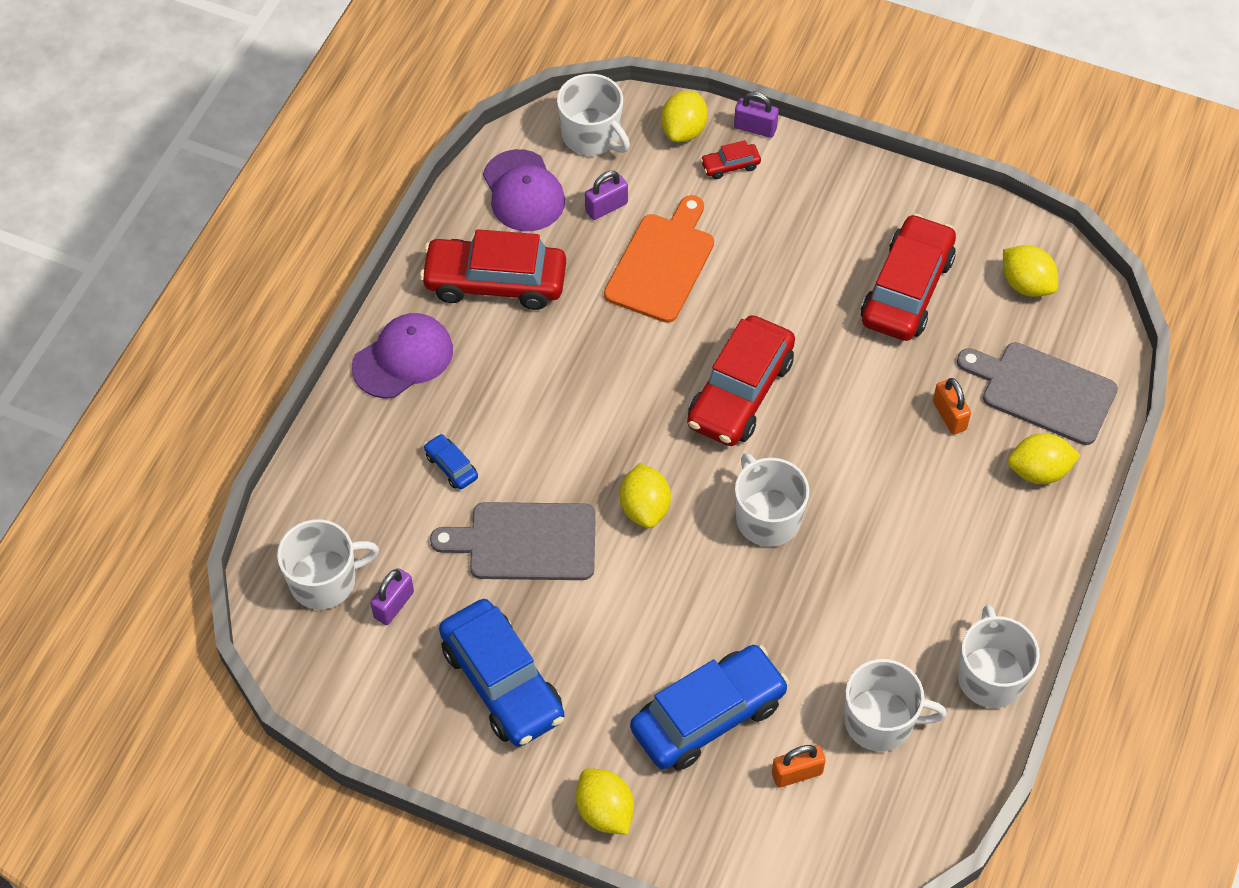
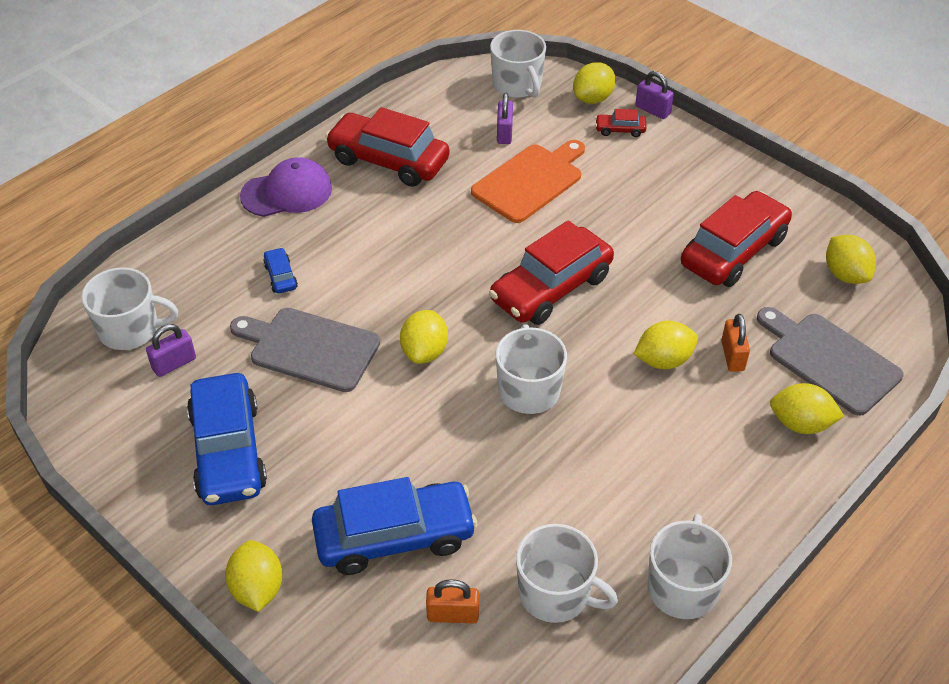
camera: 20 degrees right, 10 degrees down
(523, 191) = (444, 108): purple cap -> none
(606, 207) = (504, 133): purple padlock -> purple padlock turned 75 degrees counterclockwise
(884, 442) = (663, 360): none -> yellow lemon

